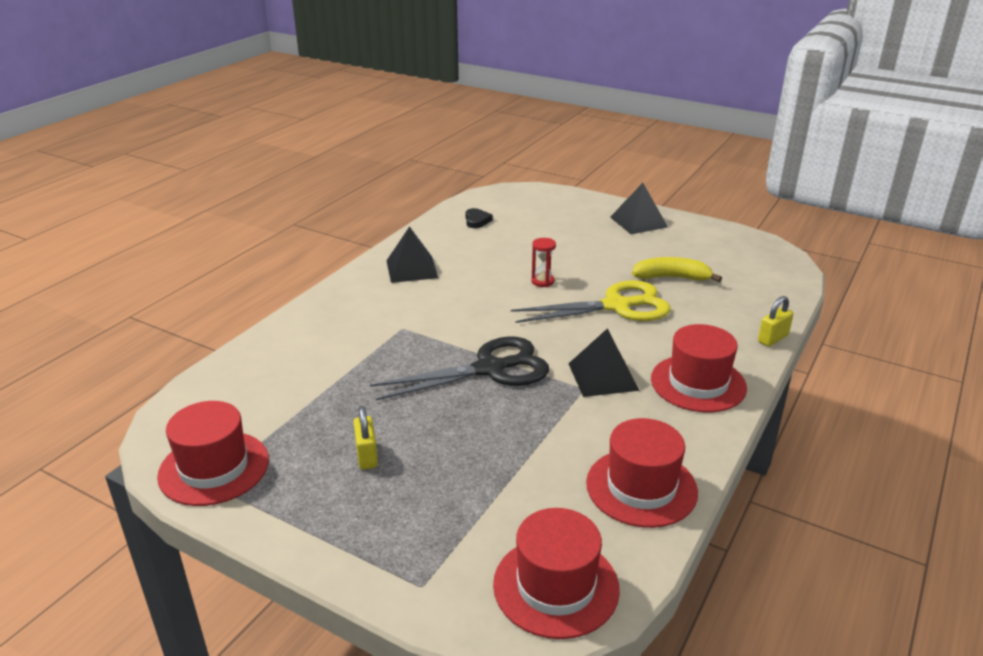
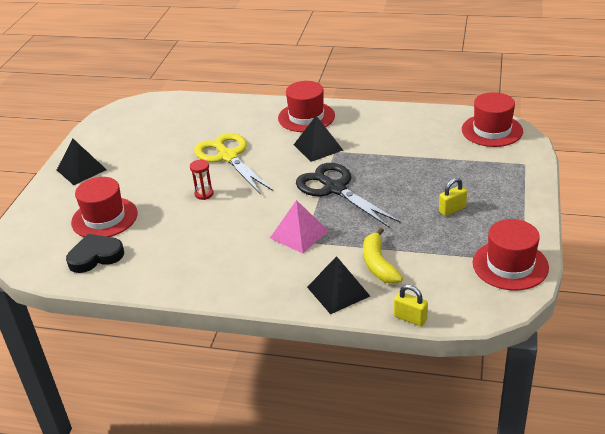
camera: 105 degrees left, 5 degrees up
(412, 269) = (207, 266): black pyramid -> black pyramid (338, 291)
(418, 327) = (299, 234): none -> pink pyramid
(477, 220) = (95, 256): black heart -> black heart, size x1.69
(641, 487) = (409, 120): red hat -> red hat (104, 218)
(672, 277) = (177, 142): yellow banana -> yellow banana (378, 264)
(772, 339) = (244, 100): yellow padlock -> yellow padlock (410, 318)

